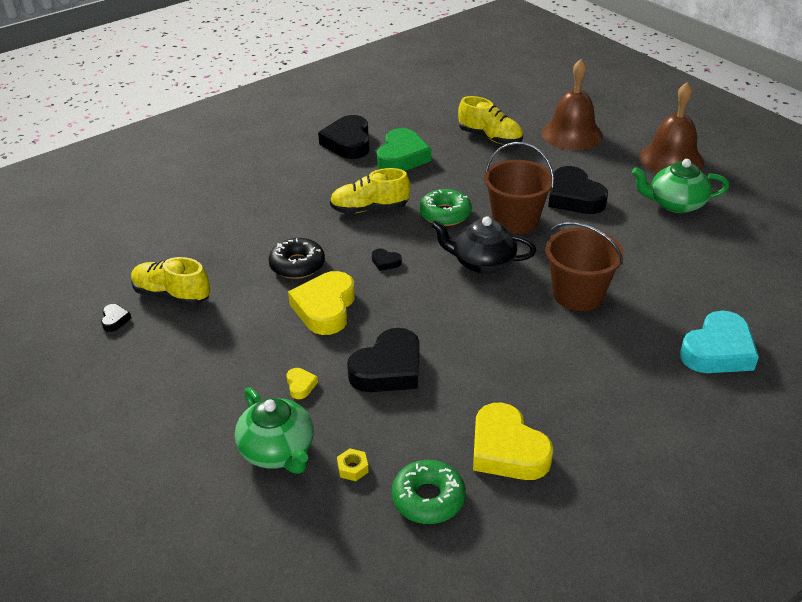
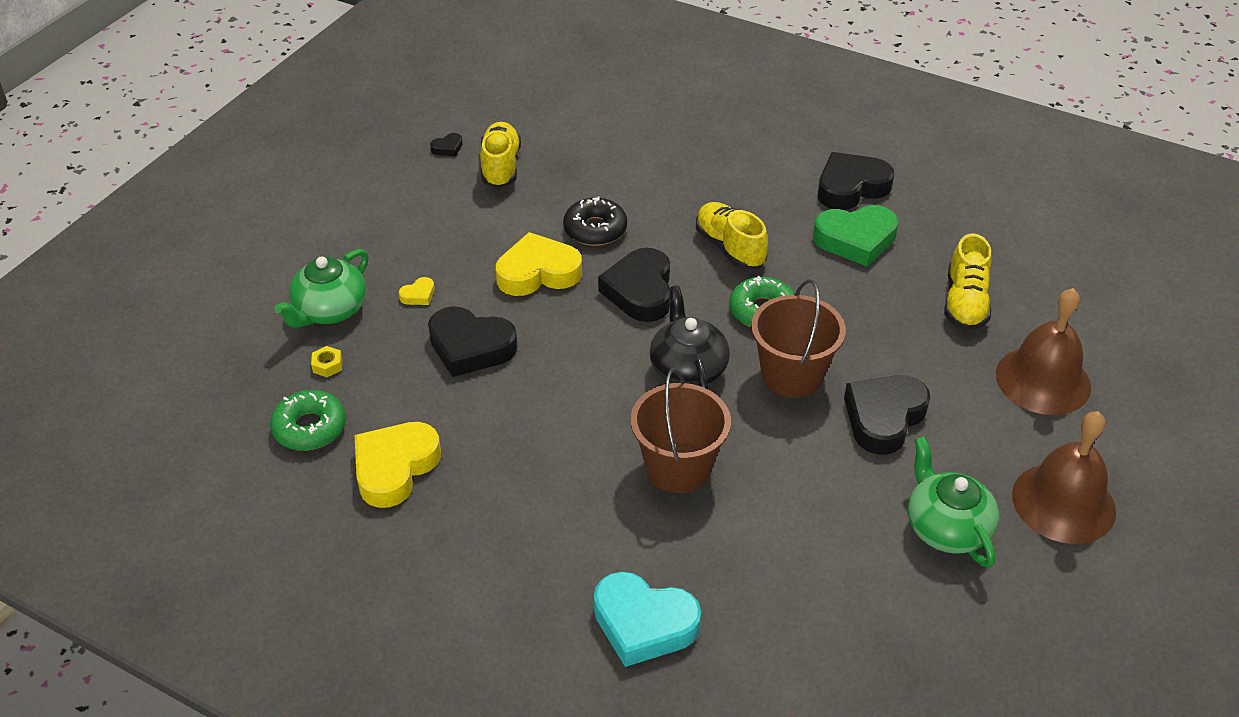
camera: 65 degrees right, 5 degrees up
(385, 262) = (640, 291): black heart -> black heart, size x2.32

